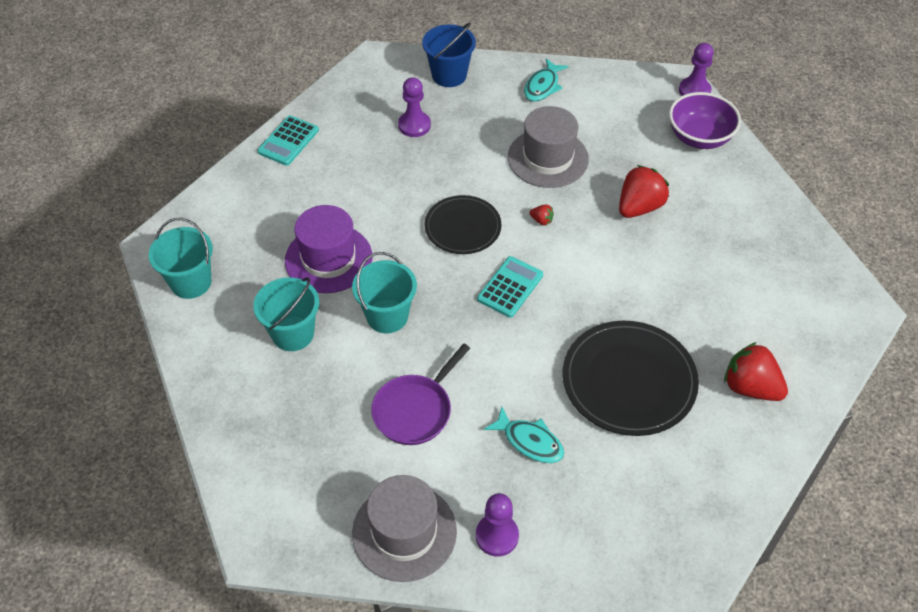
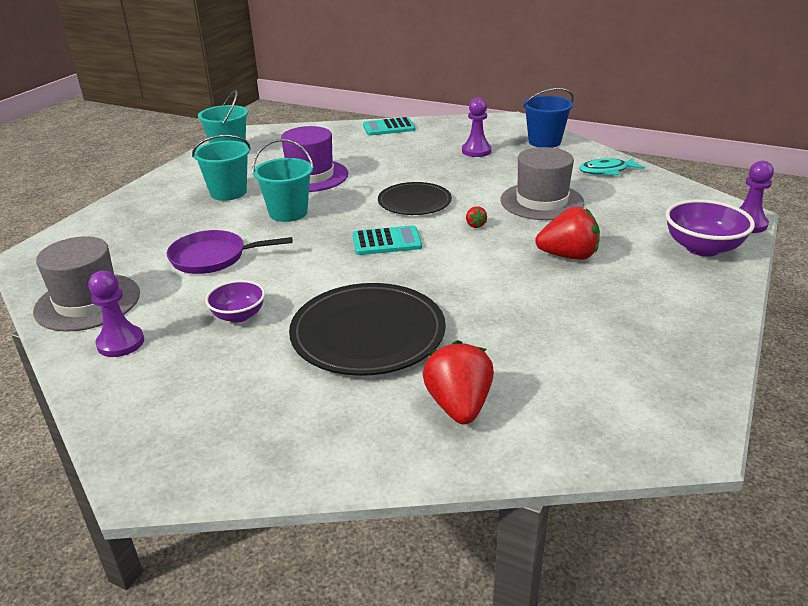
camera: 50 degrees right, 20 degrees down
(529, 441) = (238, 315): turquoise fish -> purple bowl

